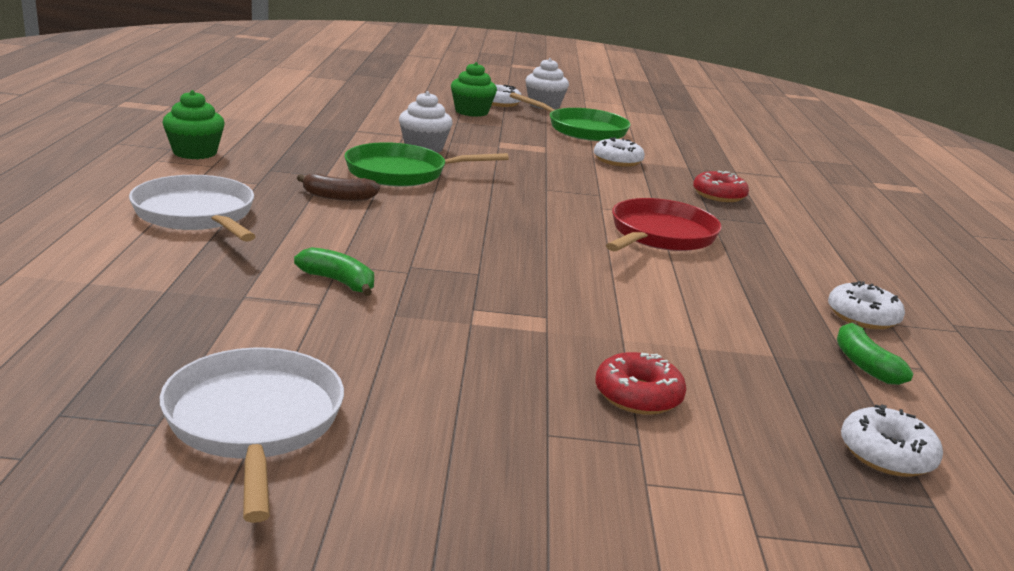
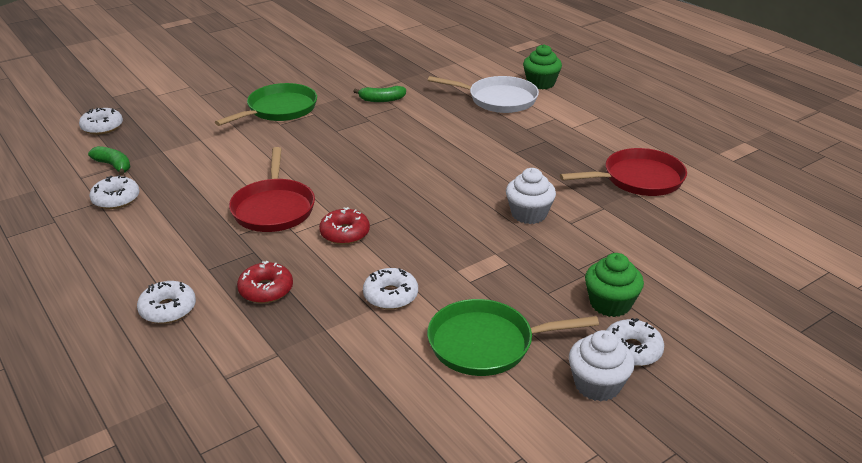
camera: 145 degrees right, 10 degrees up
(195, 152) = (602, 131): green cupcake -> green cupcake (541, 83)
(254, 422) = (323, 55): white pan -> none
(279, 127) = (638, 179): none -> red pan
(338, 197) = (475, 140): brown banana -> none
(402, 173) = (488, 178): green pan -> green pan (279, 109)
(638, 395) = (212, 109): red donut -> red donut (345, 233)
(816, 215) = (168, 309): none -> white donut

